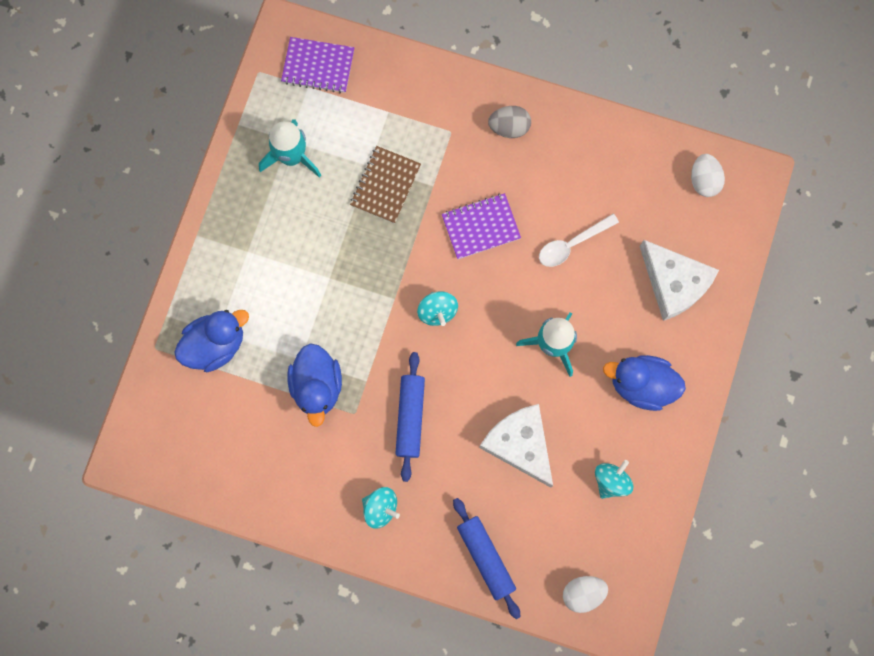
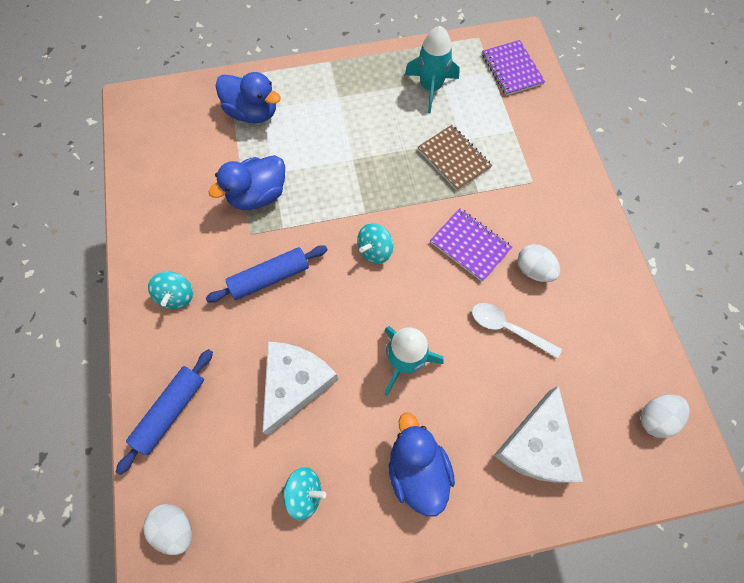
camera: 60 degrees right, 10 degrees down
(385, 185) = (454, 159): brown notebook -> brown notebook turned 60 degrees clockwise
(509, 127) = (570, 222): grey egg -> none
(534, 189) = (533, 270): none -> white egg

